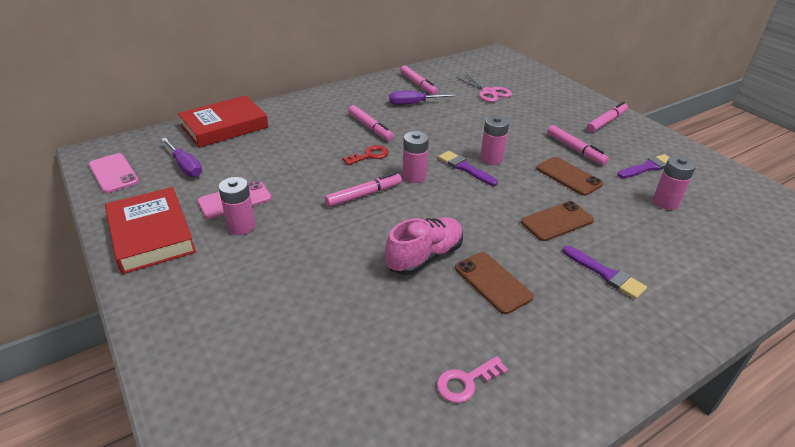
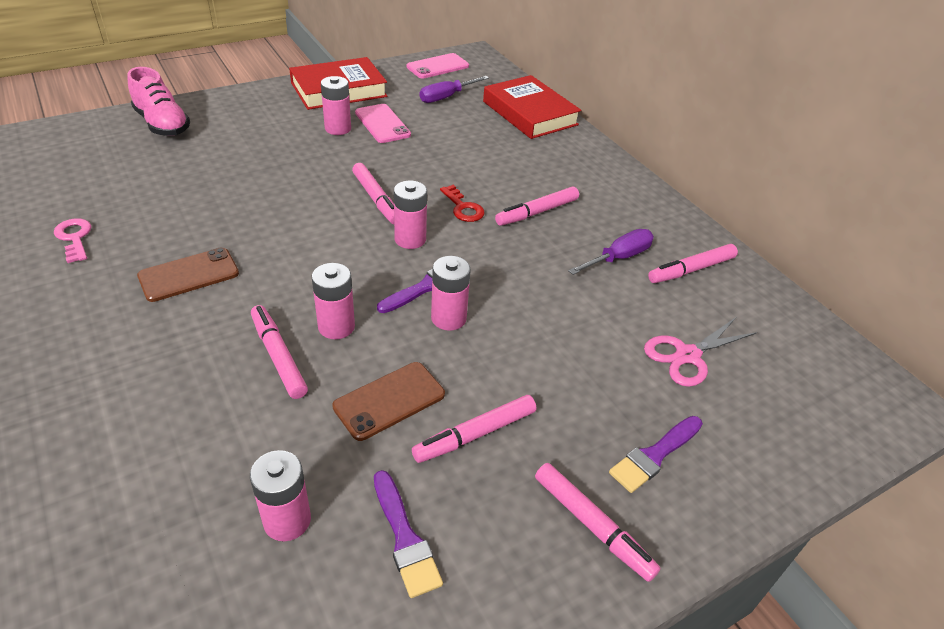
camera: 90 degrees right, 5 degrees up
(413, 104) = (618, 258): purple screwdriver -> purple screwdriver turned 60 degrees clockwise
(424, 257) = (251, 232): pink shoe -> pink shoe (162, 124)
(518, 200) = (336, 326): none -> pink battery
(557, 221) = (278, 356): brown phone -> pink marker
(605, 274) = (155, 378): purple brush -> purple brush (654, 455)

